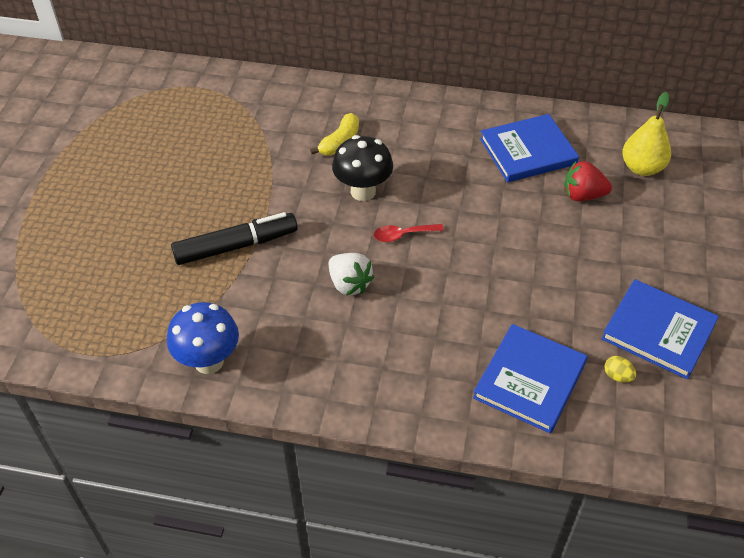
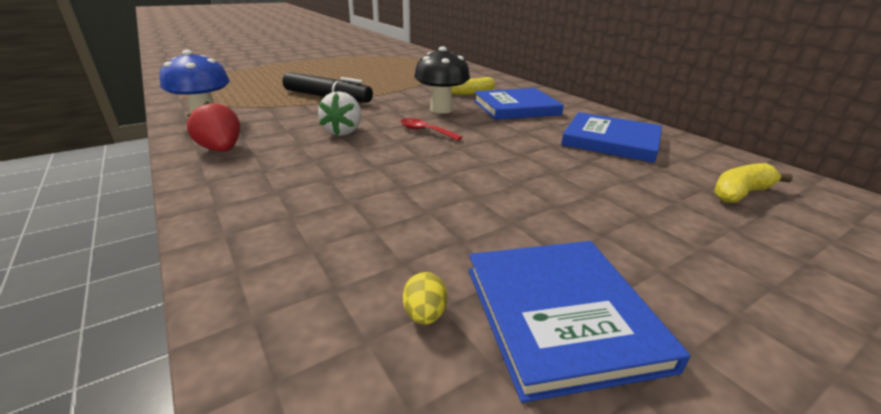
camera: 45 degrees right, 20 degrees down
(529, 380) = (332, 247): blue book -> blue book (516, 107)
(582, 195) = (630, 178): red strawberry -> red strawberry (221, 150)
(642, 168) = (740, 193): yellow pear -> yellow banana

